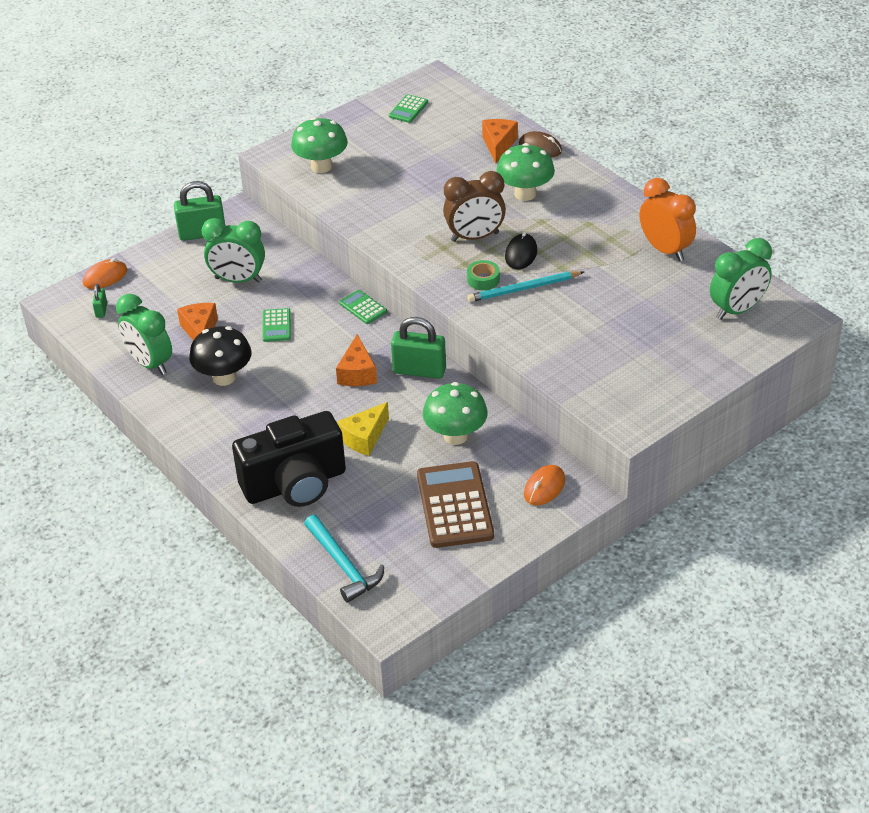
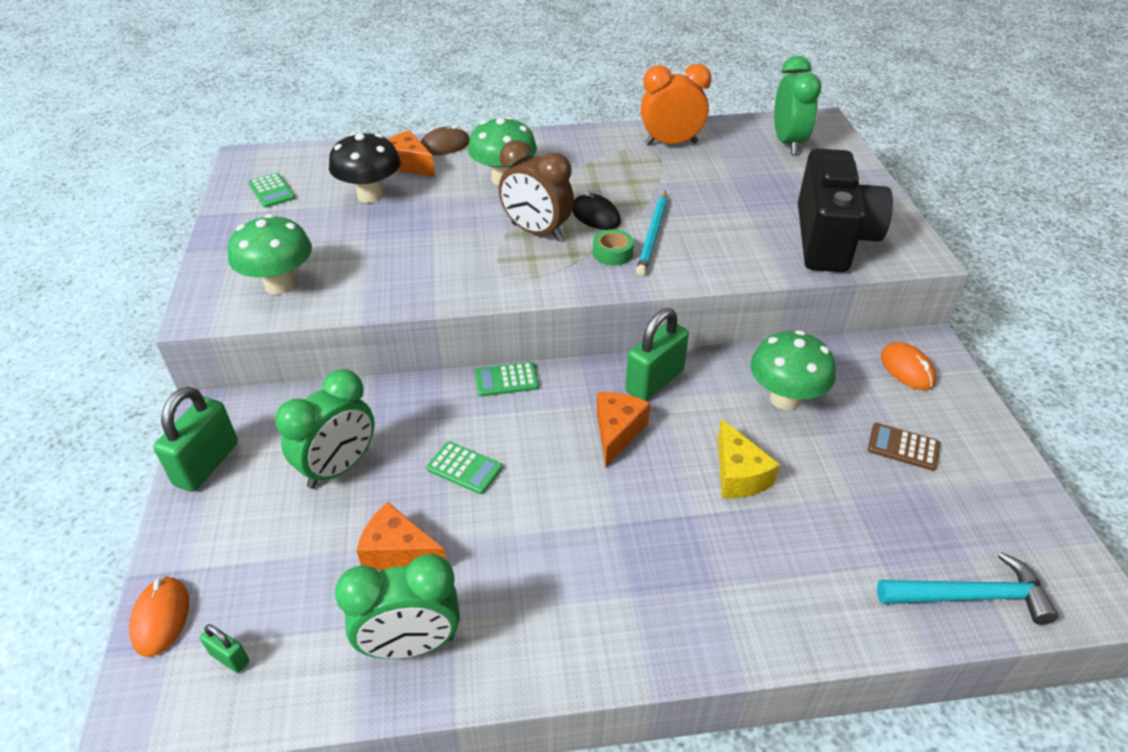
camera: 60 degrees left, 0 degrees up
(224, 377) = (517, 567): black mushroom -> black mushroom (370, 195)
(295, 484) = (786, 580): black camera -> black camera (831, 239)
(357, 373) = (617, 432): orange cheese -> orange cheese turned 105 degrees counterclockwise
(455, 505) = (903, 447): brown calculator -> brown calculator, size x0.49
(475, 237) = (536, 232): brown clock -> brown clock turned 105 degrees clockwise

